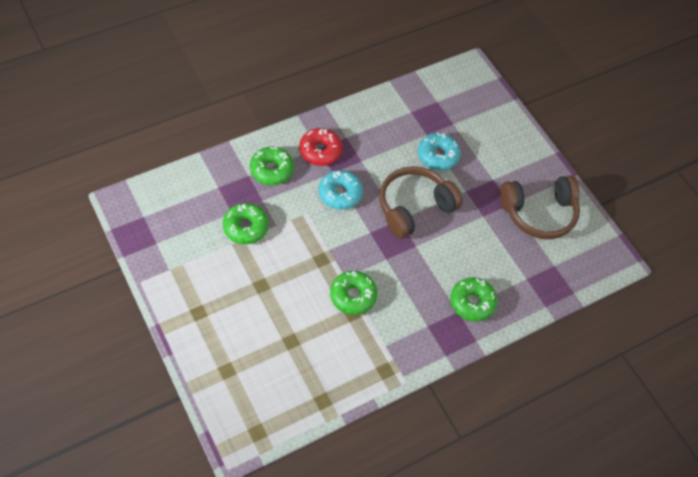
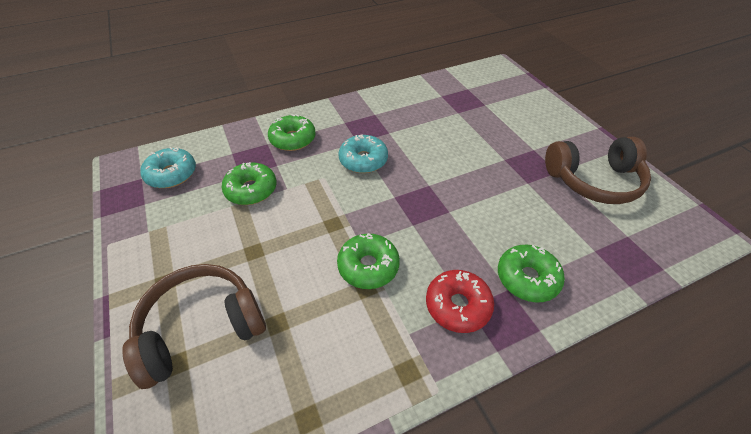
camera: 10 degrees right, 10 degrees down
(320, 151) = (346, 124): red donut -> red donut (457, 305)
(414, 207) = (446, 173): brown headphones -> brown headphones (201, 328)
(438, 156) = (470, 129): turquoise donut -> turquoise donut (171, 174)

